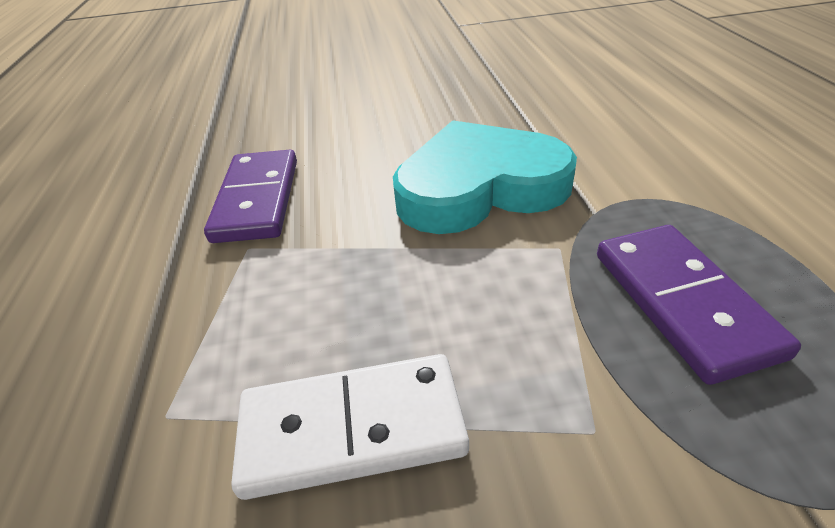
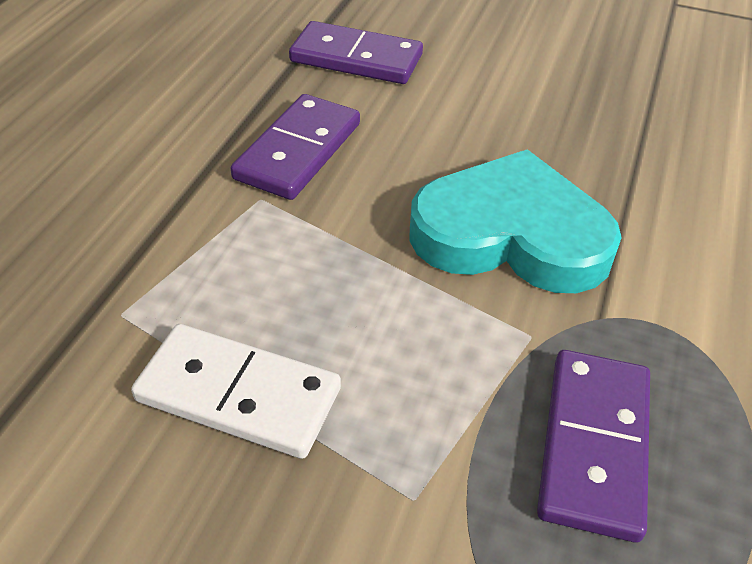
camera: 25 degrees right, 5 degrees up
(259, 122) = (356, 58): none -> purple domino

